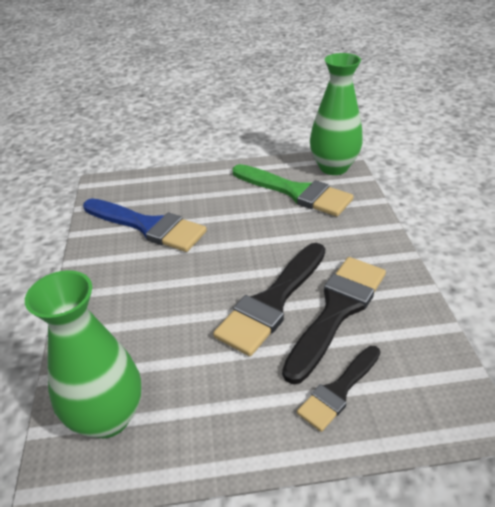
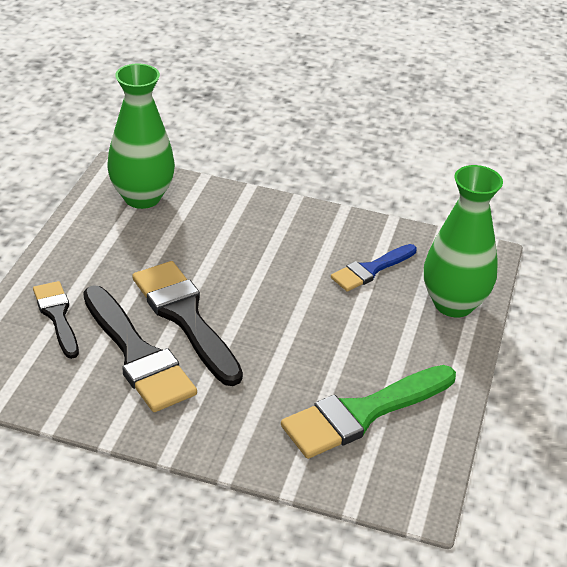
camera: 110 degrees right, 0 degrees up
(148, 226) = (371, 270): blue brush -> blue brush, size x0.59
(333, 167) = (401, 482): green vase -> green vase (453, 304)

